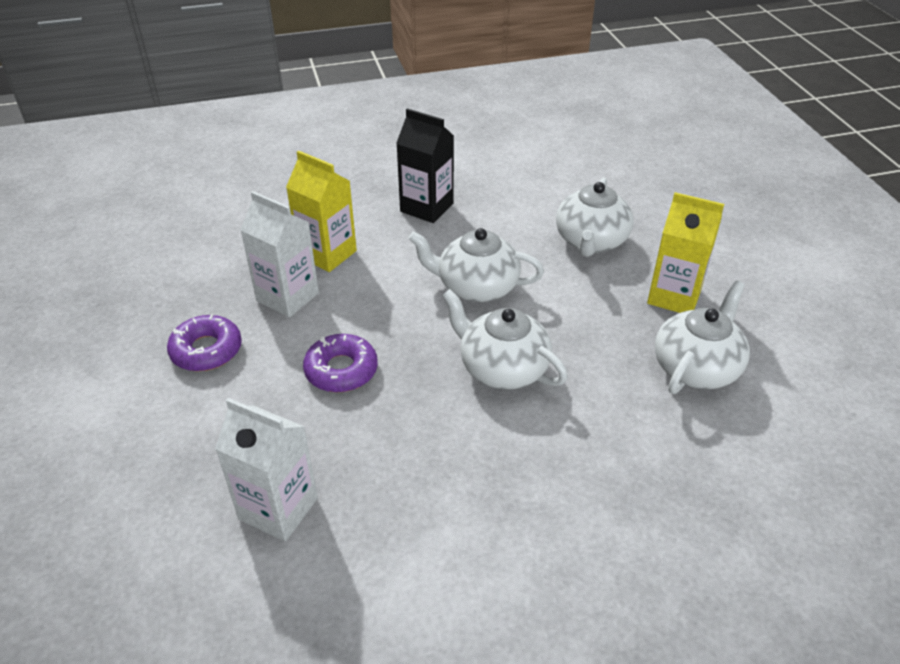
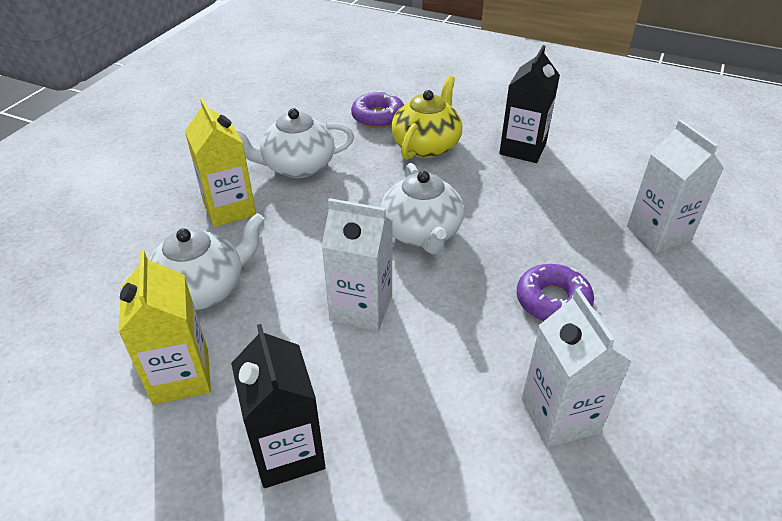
camera: 140 degrees left, 0 degrees up
(206, 350) = (682, 398): purple donut -> purple donut (378, 117)
(327, 254) = (473, 454): yellow carton -> yellow carton (181, 376)
(476, 287) = (361, 308): white teapot -> white carton
(516, 556) = (522, 149): none -> black carton
(624, 482) = (426, 145): none -> yellow teapot

